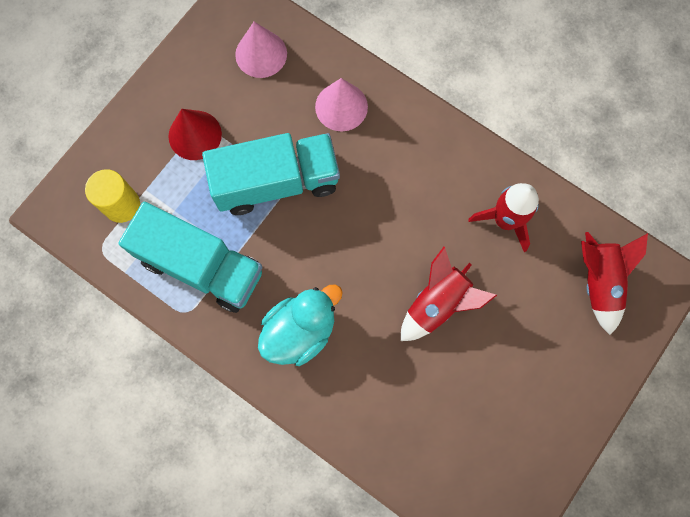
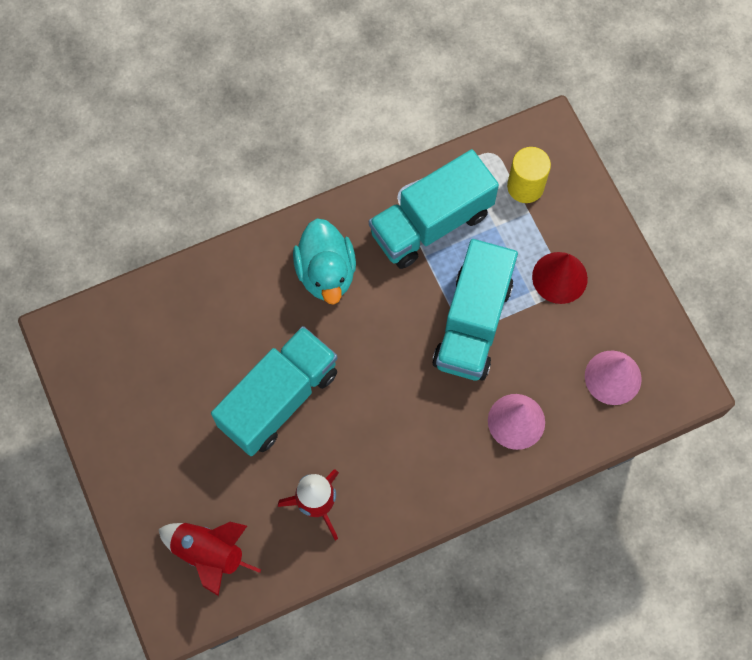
camera: 120 degrees right, 5 degrees down
(438, 303) = (279, 399): red rocket -> turquoise truck

